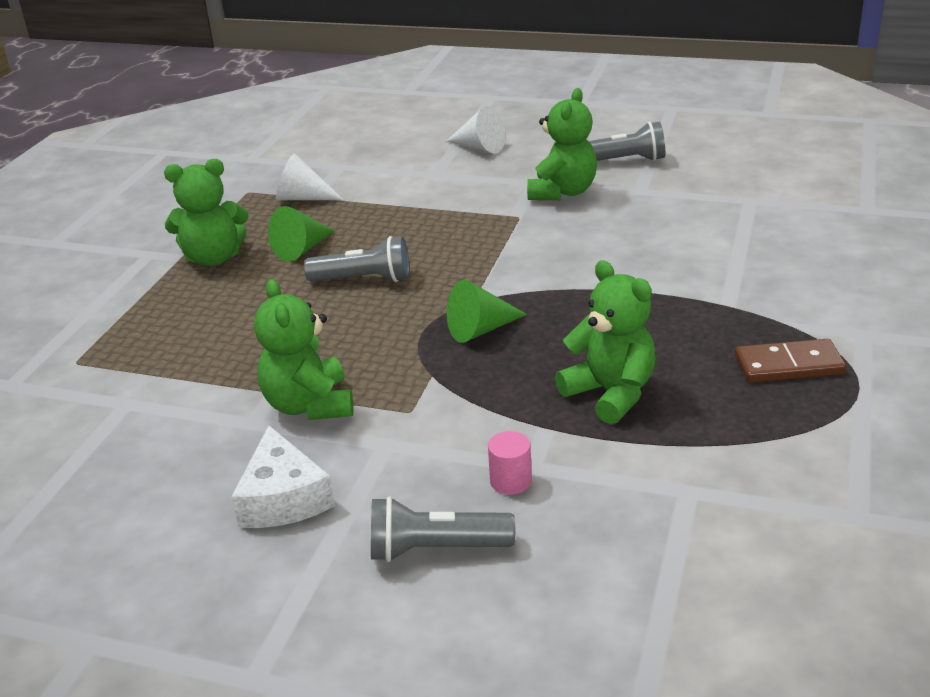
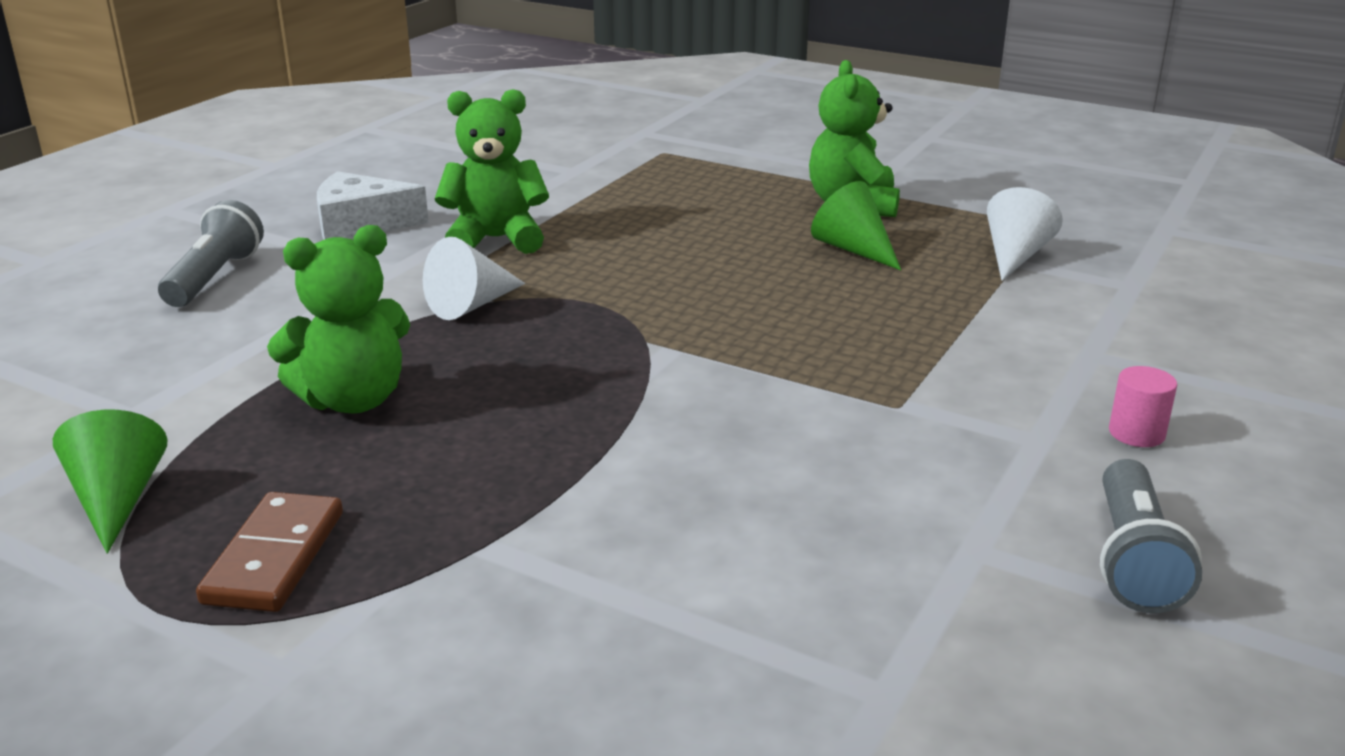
camera: 100 degrees right, 5 degrees down
(364, 280) = (748, 279): grey flashlight -> none
(480, 147) = (1210, 406): white cone -> white cone (471, 305)
(480, 330) = (571, 337): green cone -> green cone (117, 500)
(510, 481) = (265, 320): pink cylinder -> pink cylinder (1136, 433)
(562, 192) = (986, 461): green teddy bear -> none

